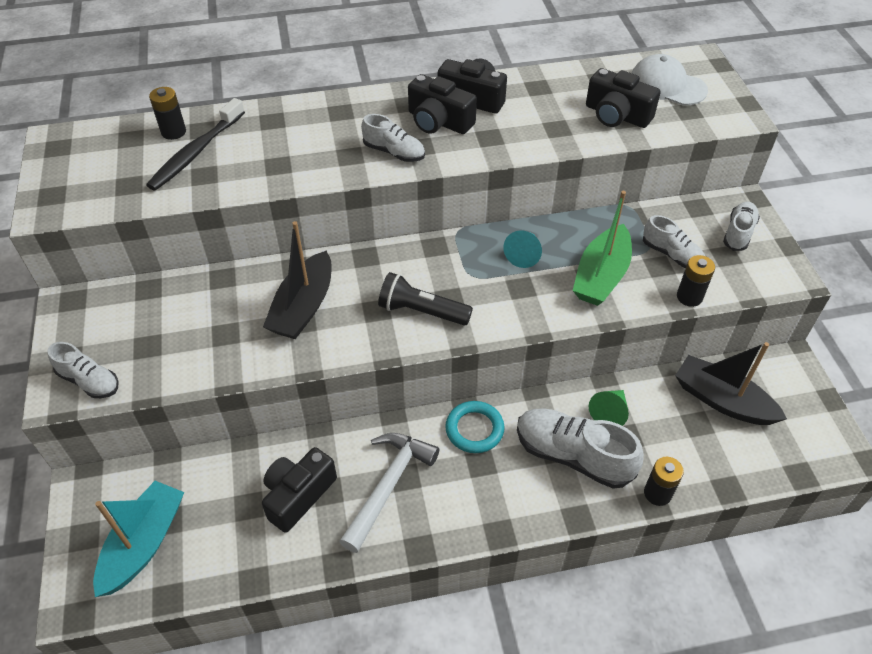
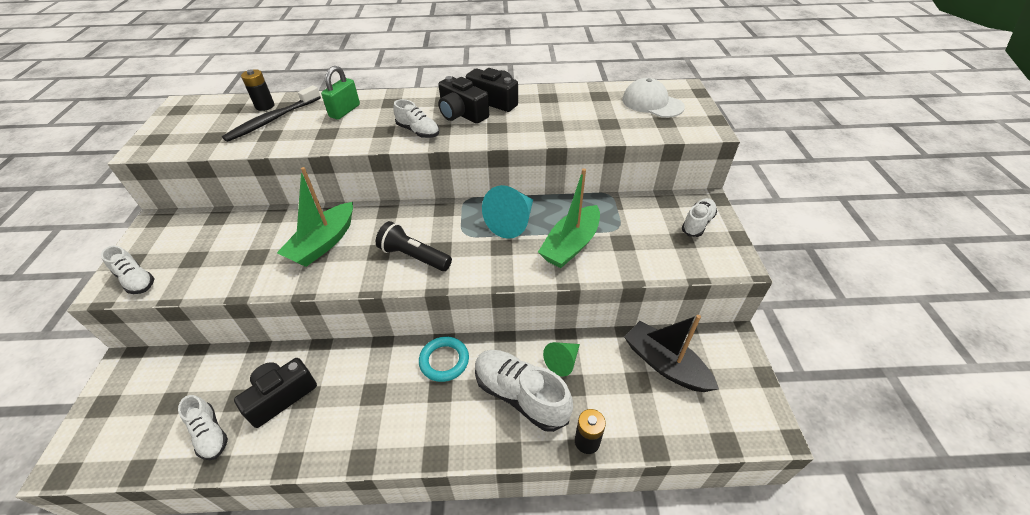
camera: 10 degrees right, 5 degrees down
(144, 544) = (143, 420): turquoise boat -> none
(285, 130) = (345, 111): none -> green padlock
(303, 307) = (323, 243): black boat -> green boat
(388, 485) = (356, 399): white hammer -> none
(524, 255) = (512, 222): turquoise cone -> turquoise cone, size x1.62
(616, 115) = (604, 120): black camera -> none
(671, 254) = (635, 234): white shoe -> white shoe (210, 434)
(689, 297) = (642, 270): black battery -> none

